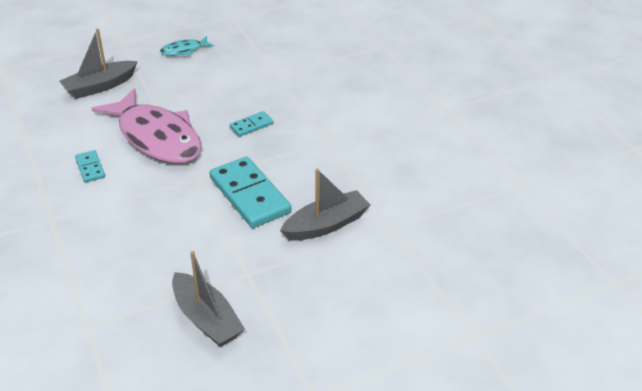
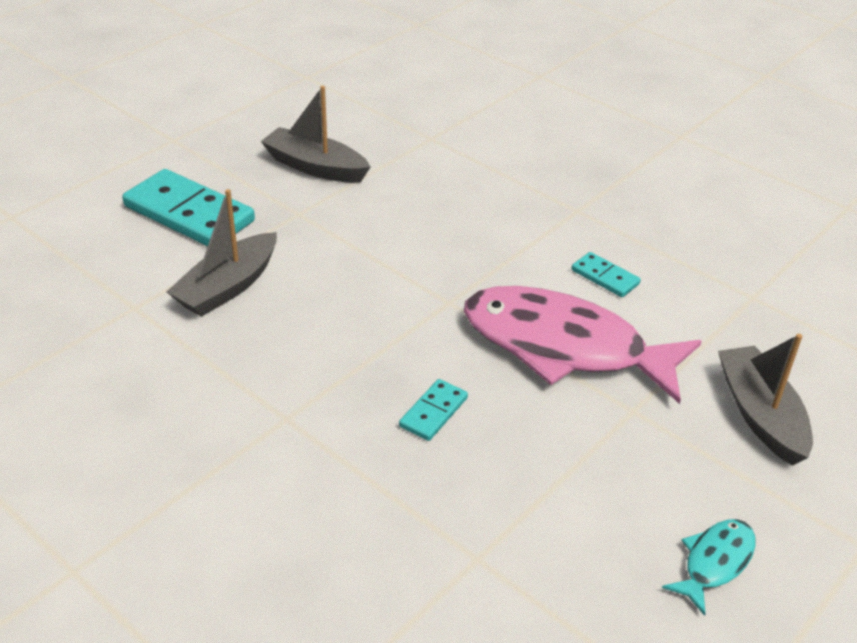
camera: 155 degrees right, 0 degrees up
(100, 86) = (760, 414): grey boat -> grey boat turned 45 degrees counterclockwise
(249, 195) = (356, 298): turquoise domino -> turquoise domino (189, 214)

